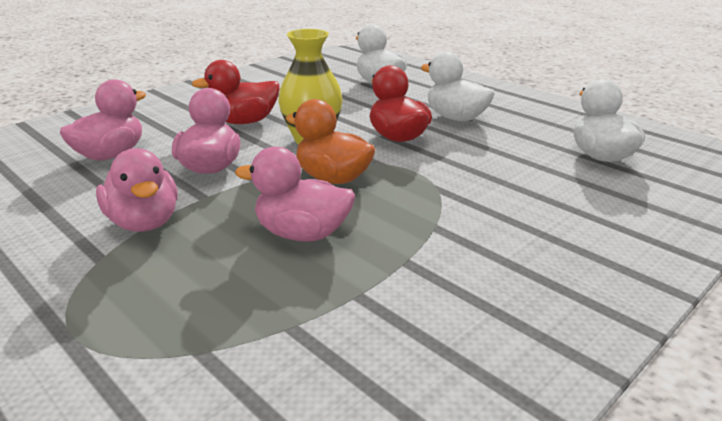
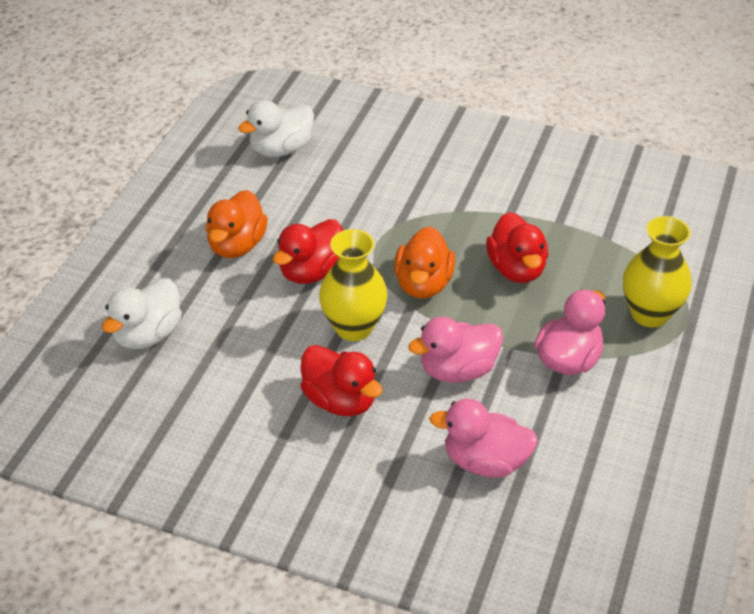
camera: 115 degrees left, 15 degrees up
(124, 304) = (649, 314): none -> yellow vase
(302, 234) = (516, 269): pink duck -> red duck
(455, 118) = (237, 245): white duck -> orange duck

